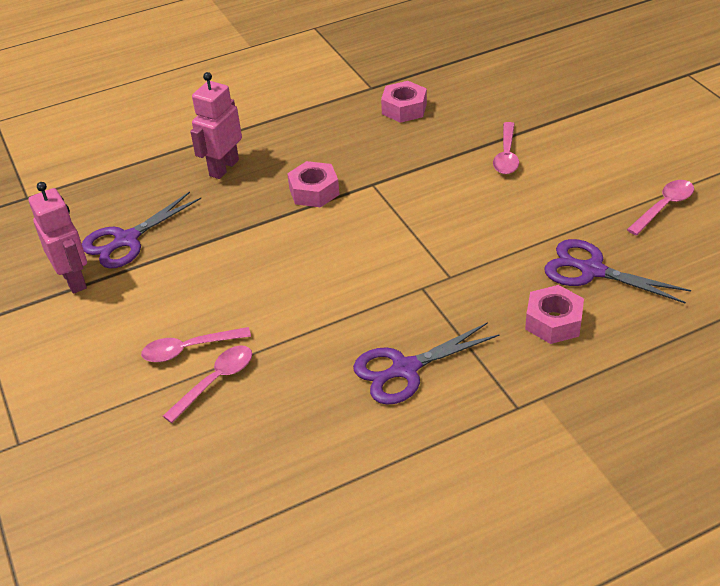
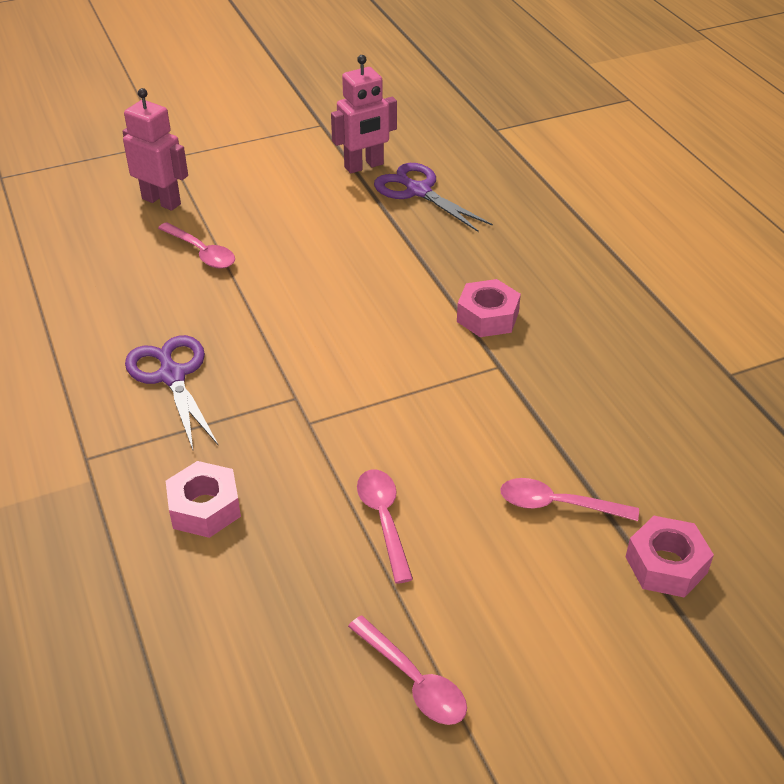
camera: 90 degrees right, 0 degrees up
(189, 349) = (249, 236): pink spoon -> pink spoon (384, 520)
(223, 168) = (539, 248): pink robot -> pink robot (161, 201)
(404, 109) = (676, 405): pink nut -> pink nut (666, 565)
(591, 270) = (288, 562): purple scissors -> none

